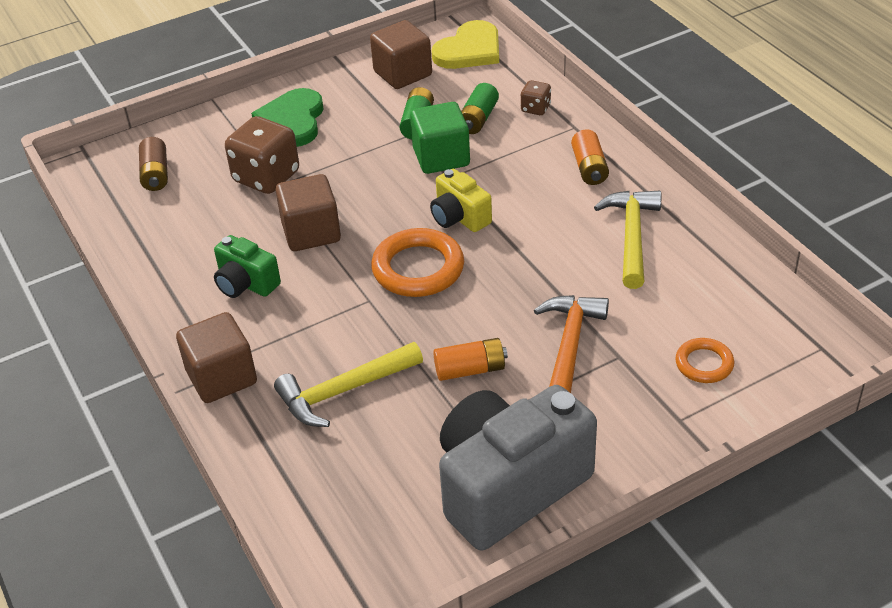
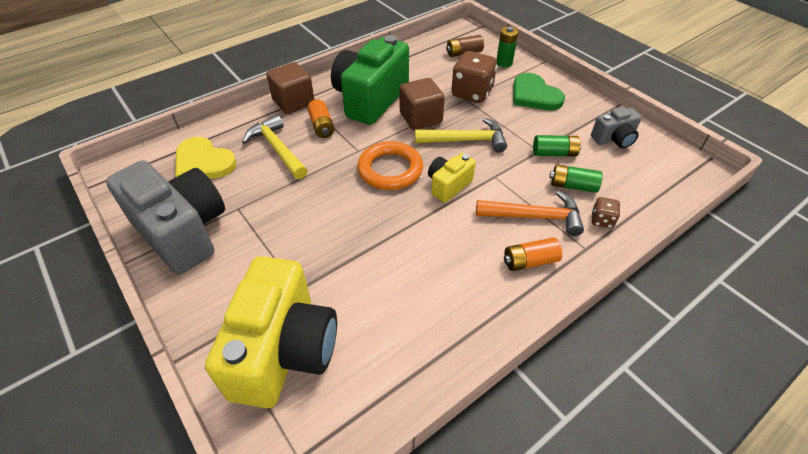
camera: 80 degrees right, 5 degrees up
(200, 137) = (504, 63): none -> green battery
(246, 284) = (370, 99): green camera -> green camera, size x2.04
(292, 121) = (534, 95): green heart -> green heart turned 120 degrees counterclockwise
(402, 74) = (614, 139): brown cube -> grey camera
(441, 157) = (516, 169): green cube -> none
(469, 50) = (667, 173): yellow heart -> yellow heart (203, 162)
(470, 369) = (290, 204): orange battery -> orange battery (322, 126)
(569, 347) = (309, 257): orange hammer -> orange hammer (535, 217)
(631, 236) = (443, 295): yellow hammer -> yellow hammer (466, 140)
(704, 364) = (284, 351): orange ring -> yellow camera

